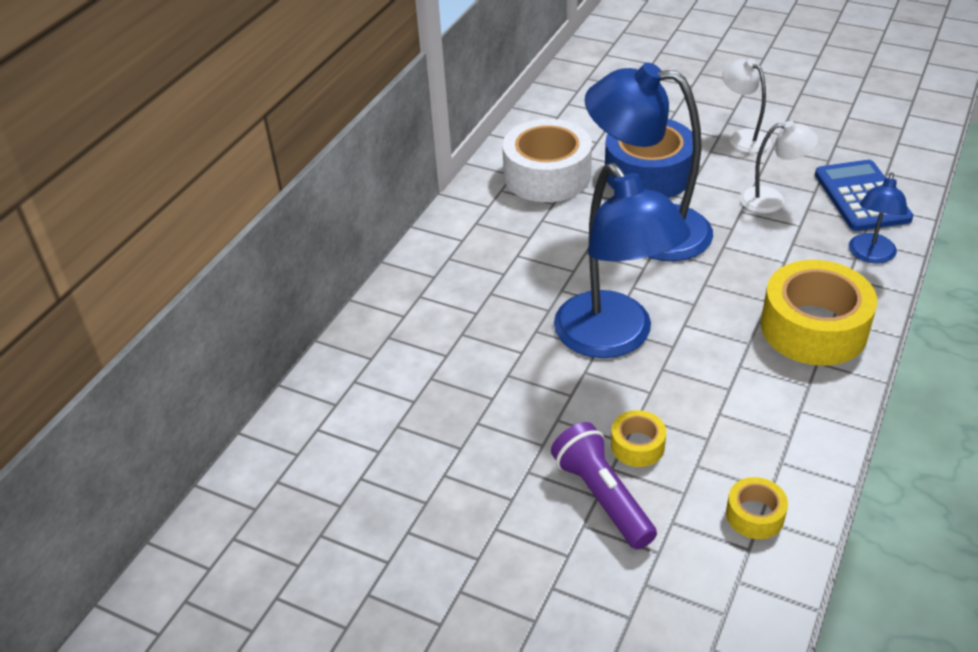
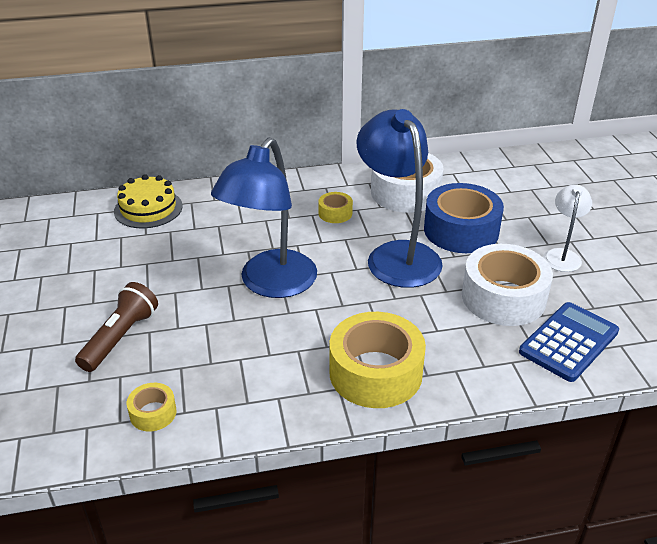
camera: 50 degrees right, 5 degrees down
(360, 378) = (148, 208): none -> yellow cake
(603, 497) = (120, 338): purple flashlight -> brown flashlight
(637, 446) = (178, 334): yellow tape -> yellow tape (335, 213)
(772, 200) = (503, 297): white lamp -> white tape
(870, 255) = (498, 373): blue lamp -> none

